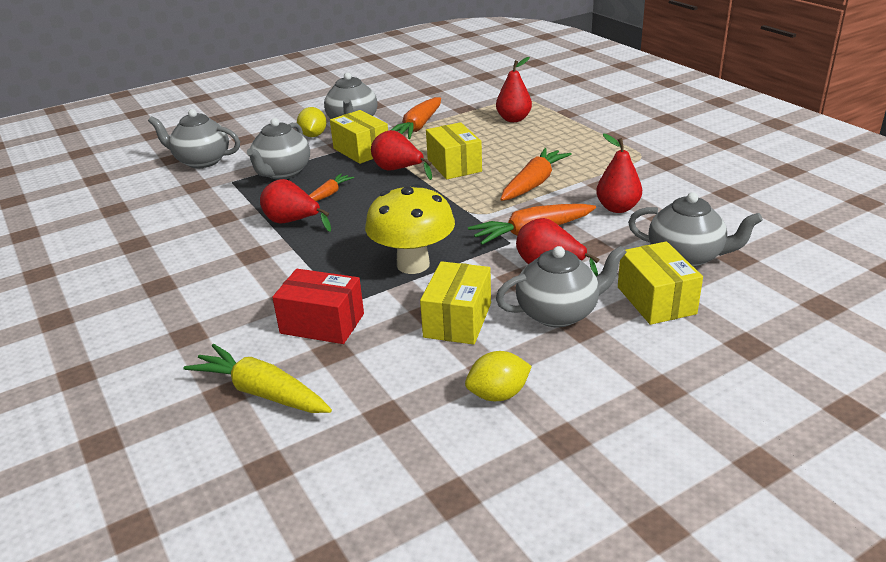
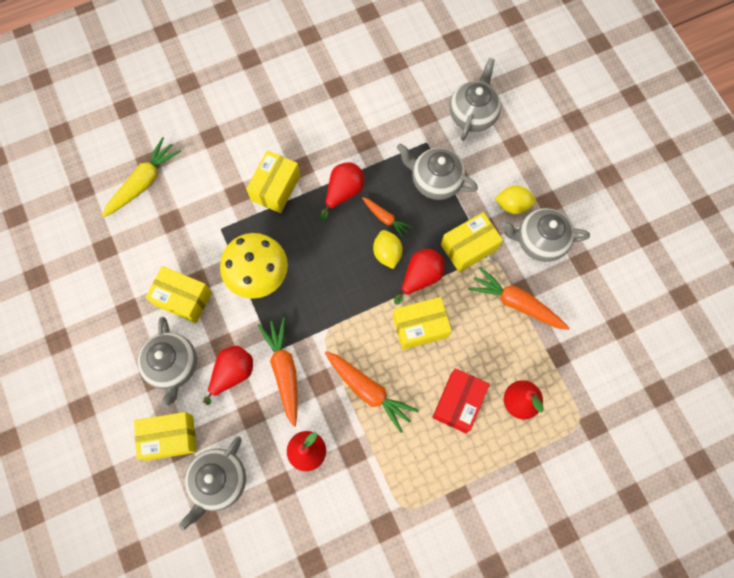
camera: 95 degrees right, 40 degrees up
(283, 269) = (275, 188): none -> yellow box
(322, 323) = (202, 214): red box -> red box (458, 403)
(498, 394) = (104, 312): yellow lemon -> yellow lemon (387, 253)

